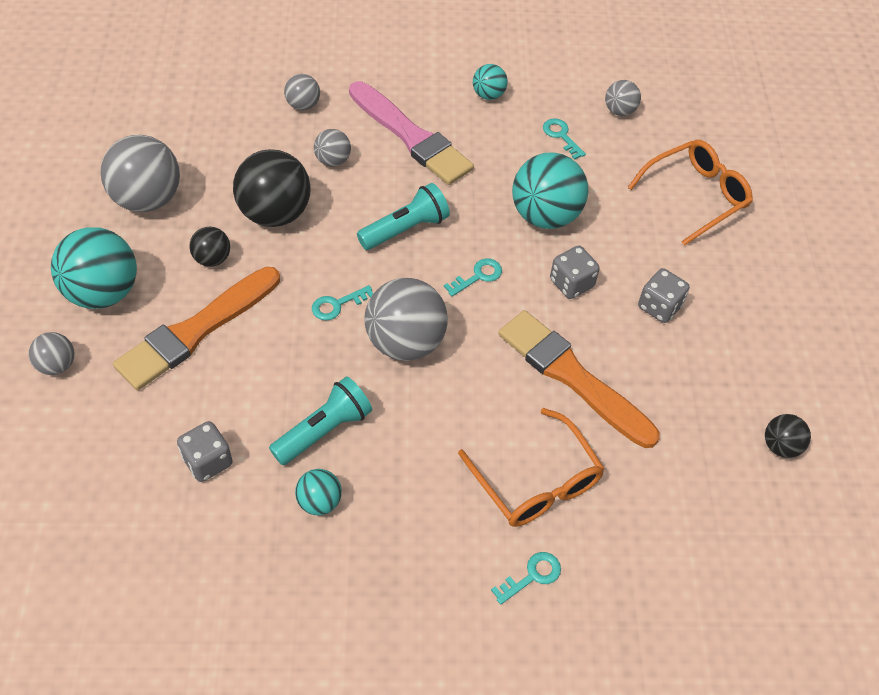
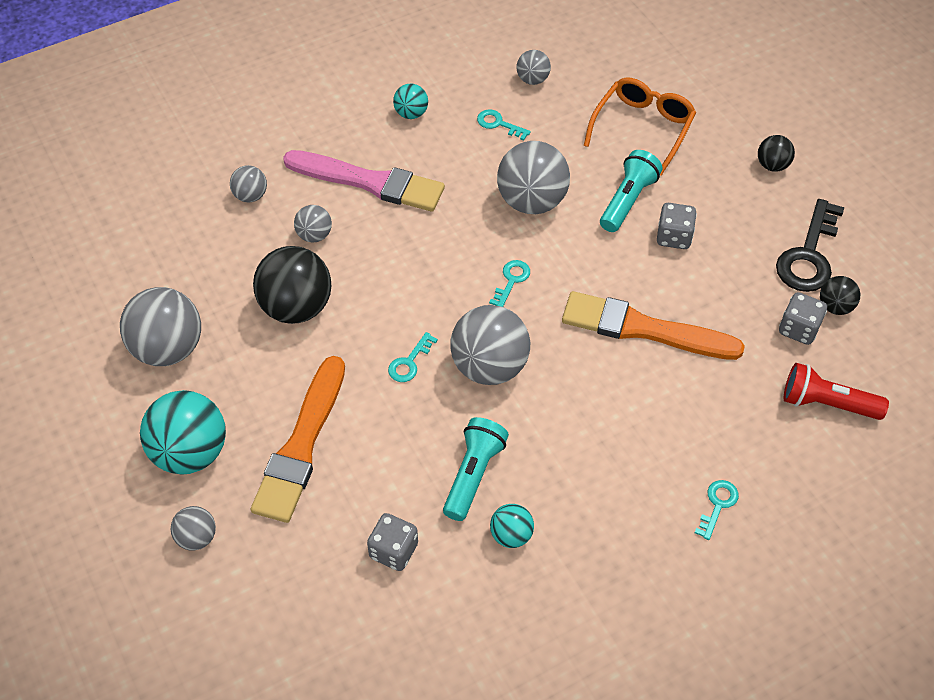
camera: 25 degrees left, 0 degrees up
(212, 259) = (269, 374): black ball -> black ball (772, 165)
(405, 229) = (422, 268): turquoise flashlight -> turquoise flashlight (628, 200)
(536, 482) = (672, 429): orange glasses -> none
(545, 215) = (531, 201): turquoise ball -> grey ball
(571, 283) = (592, 250): grey dice -> grey dice (798, 329)
(709, 535) = (826, 403): none -> red flashlight
(786, 384) = (808, 255): none -> black key

